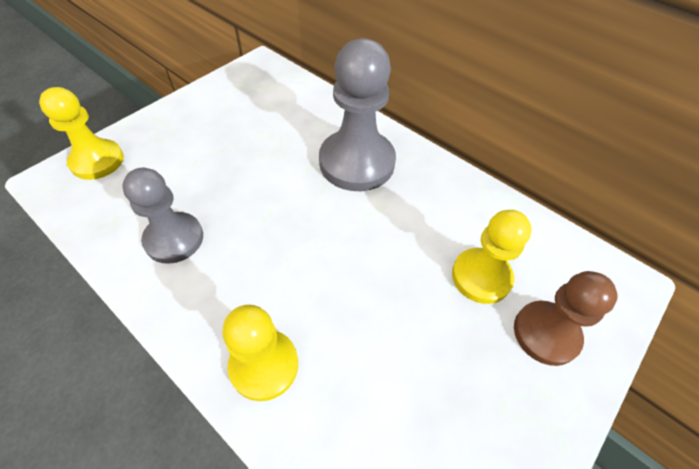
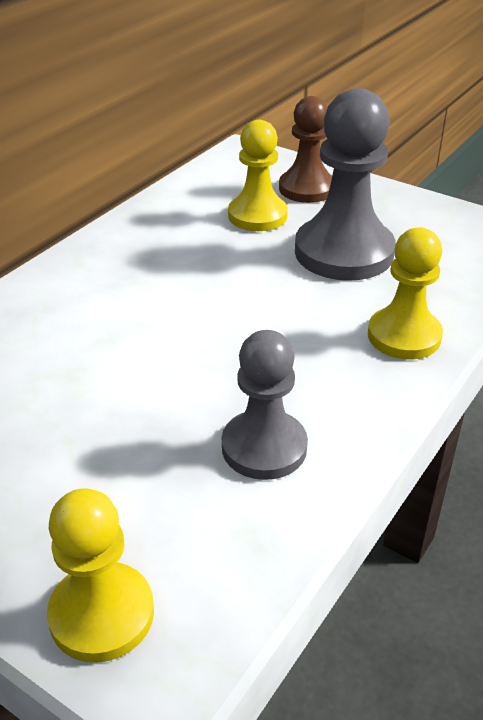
camera: 95 degrees left, 15 degrees down
(357, 162) = (97, 299): grey pawn -> grey pawn (344, 252)

